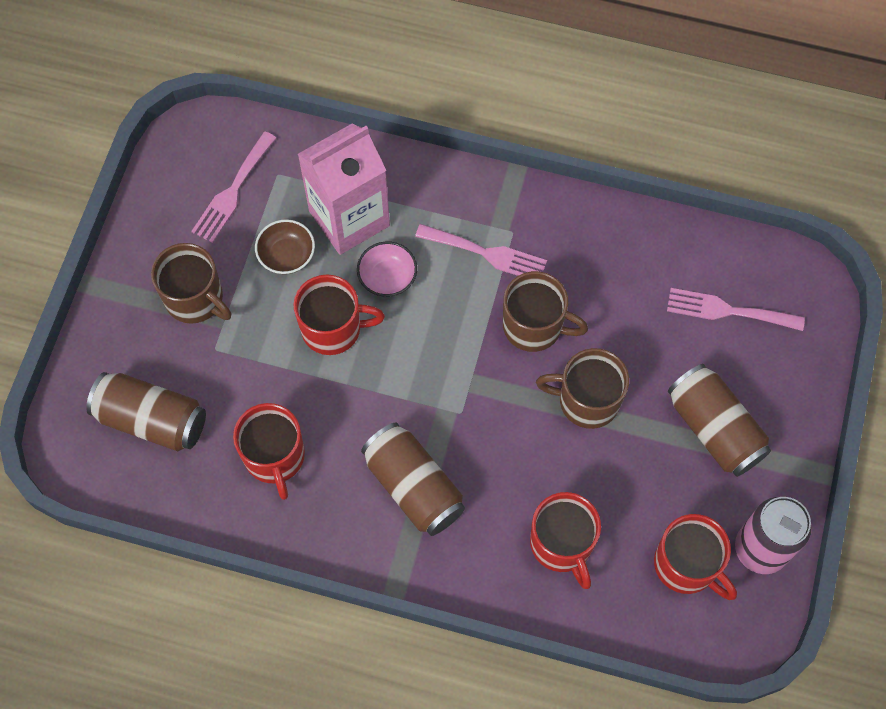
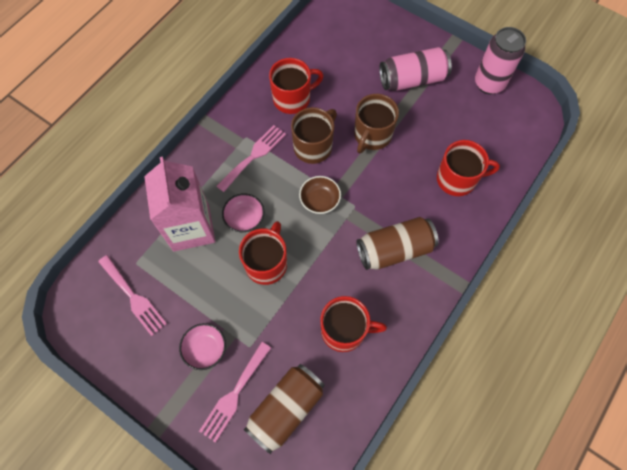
camera: 70 degrees left, 0 degrees up
(195, 299) = (205, 349): brown mug -> pink bowl
(287, 255) = (200, 276): brown bowl -> brown bowl (319, 200)
(687, 565) = (488, 121): red mug -> red mug (293, 99)
(714, 429) = (412, 79): brown can -> pink can
(727, 311) = (344, 48): pink fork -> pink fork (234, 394)

